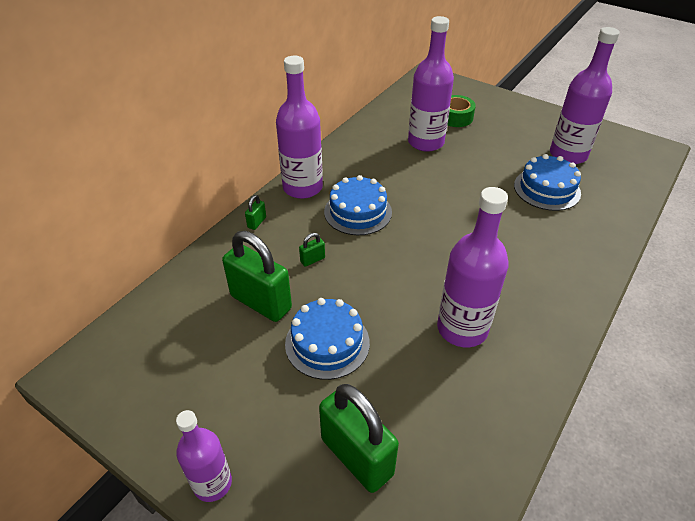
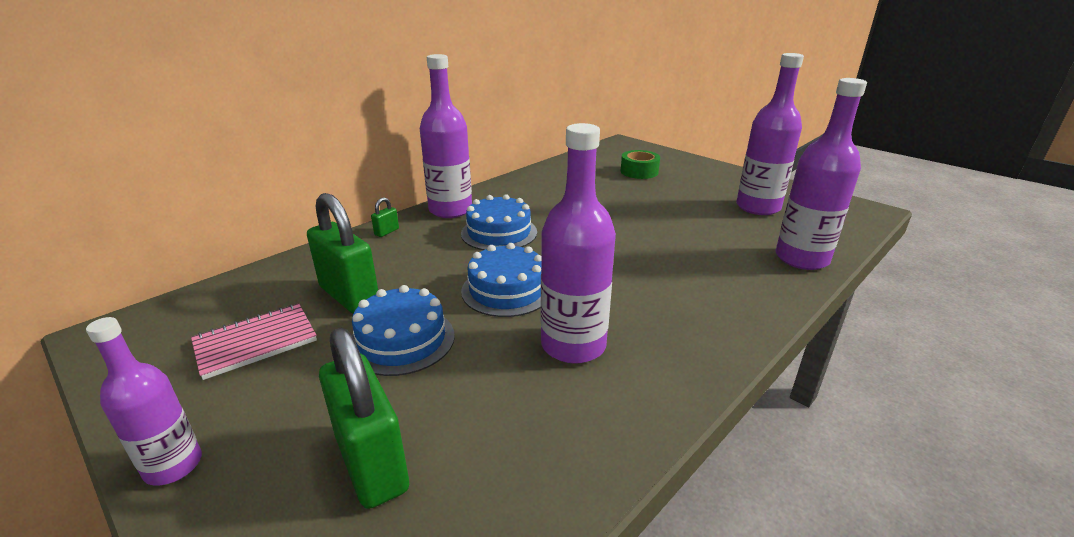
camera: 10 degrees right, 15 degrees down
(208, 362) = (256, 342): none -> pink notebook
(312, 260) = (428, 266): green padlock -> none
(425, 142) = (599, 187): purple bottle -> purple bottle (801, 258)
(547, 189) = (724, 232): blue cake -> blue cake (507, 290)

